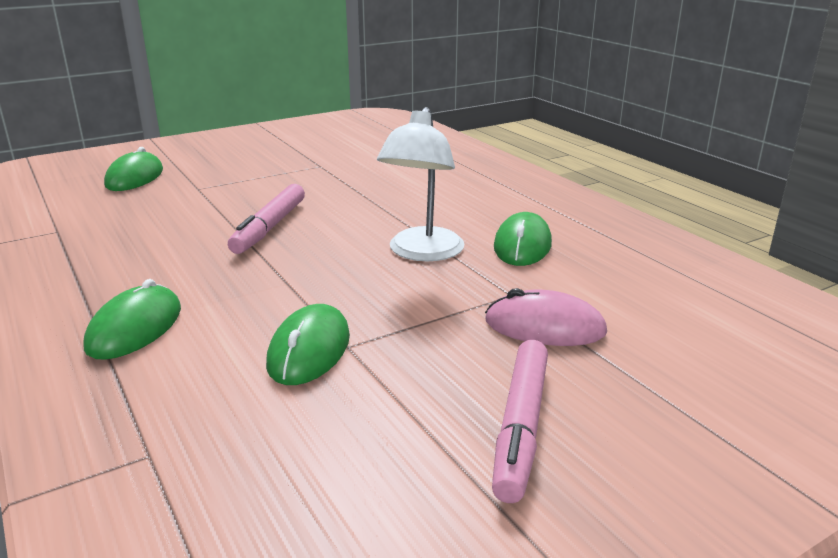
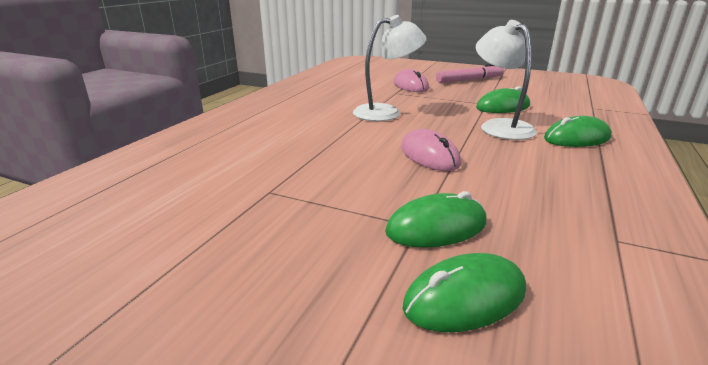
camera: 125 degrees left, 0 degrees up
(256, 299) = (500, 126): none -> white lamp
(269, 227) = (429, 155): pink marker -> pink mouse
(522, 245) = (342, 99): green mouse -> green mouse (436, 227)

